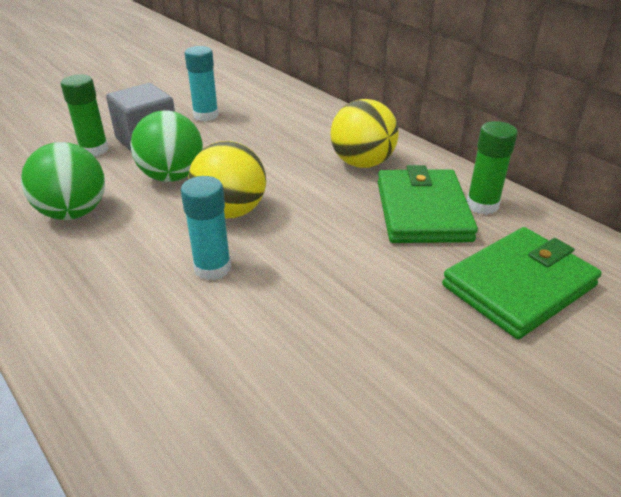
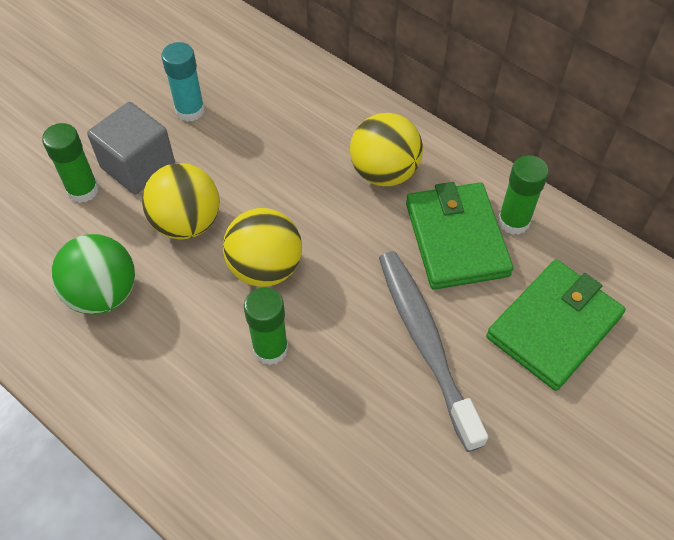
camera: 10 degrees left, 20 degrees up
(172, 176) = (187, 223): green ball -> yellow ball
(212, 268) = (270, 349): turquoise glue stick -> green glue stick
(375, 283) = (426, 344): none -> grey toothbrush

